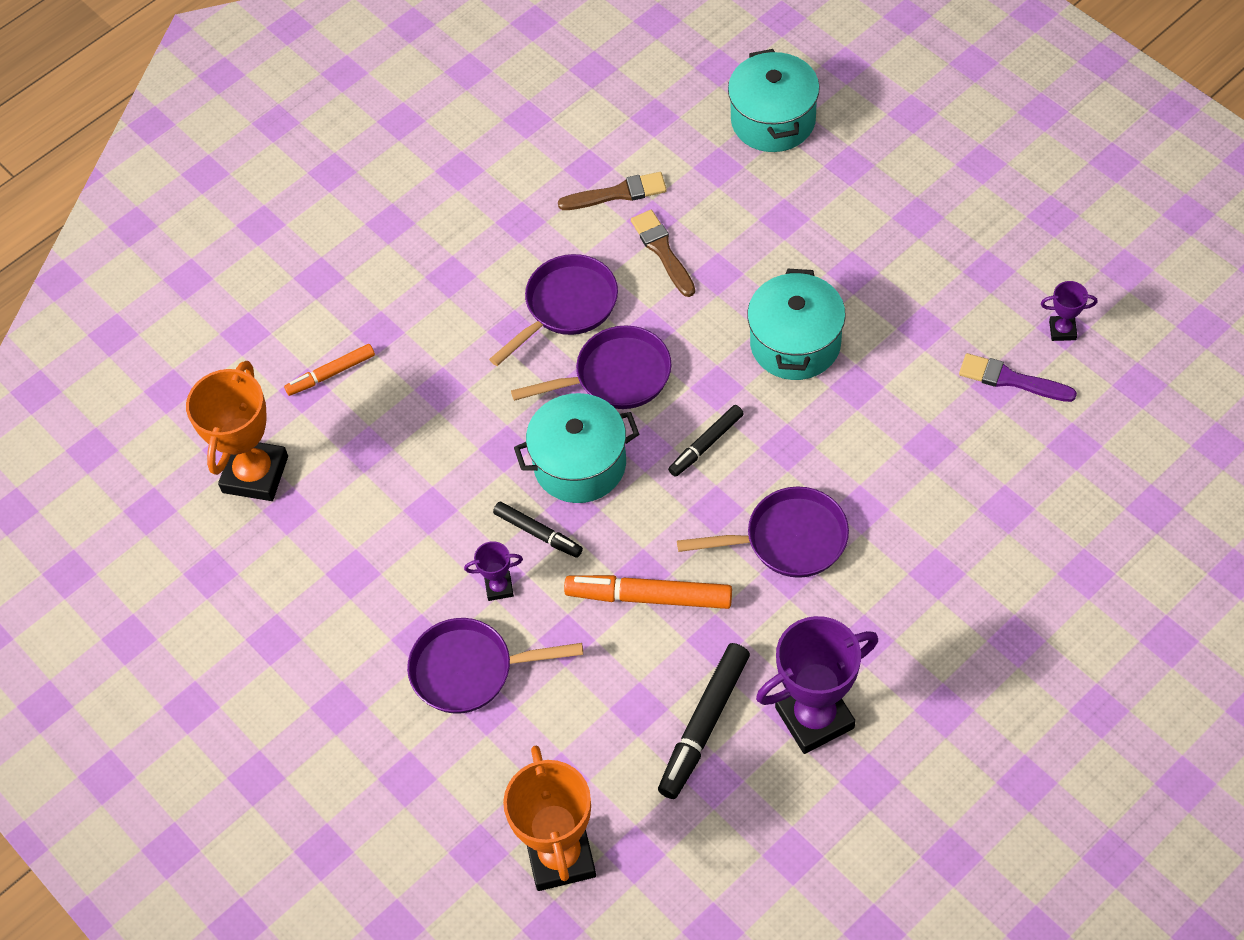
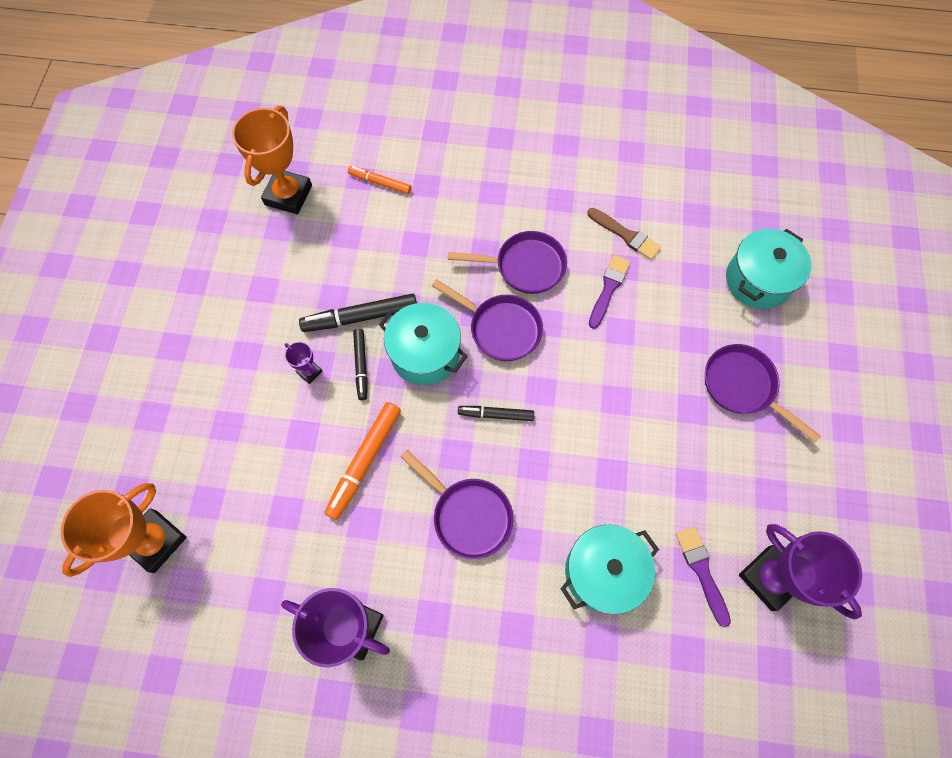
camera: 45 degrees right, 10 degrees up
(255, 474) = (288, 195): orange trophy -> orange trophy turned 45 degrees counterclockwise
(470, 670) = (244, 397): purple pan -> purple pan (743, 387)
(649, 597) = (365, 461): orange marker -> orange marker turned 120 degrees counterclockwise
(662, 251) = (608, 289): brown brush -> purple brush
(704, 725) = (301, 561): black marker -> black marker (361, 317)
(795, 343) = (611, 413): turquoise pot -> turquoise pot (603, 572)
(1062, 330) = (769, 578): purple trophy -> purple trophy, size x2.18

